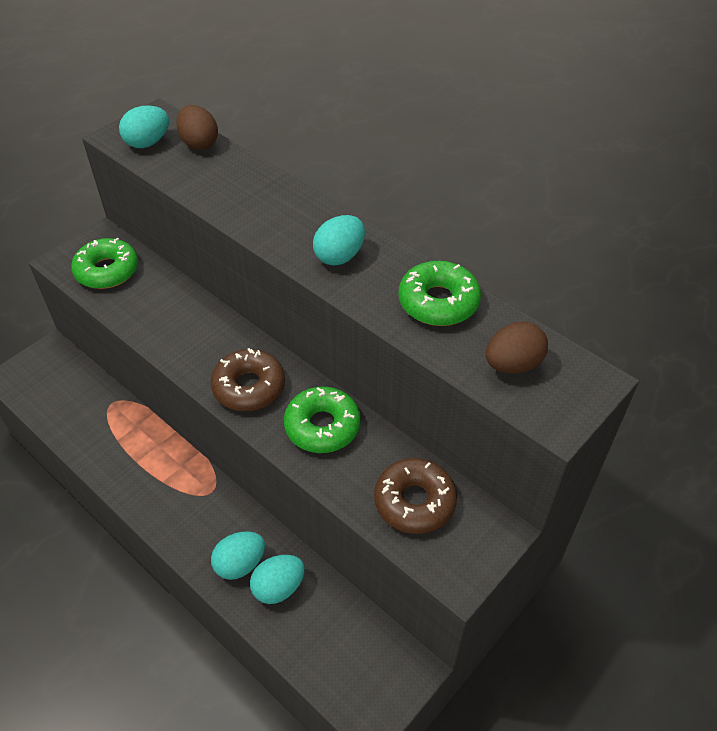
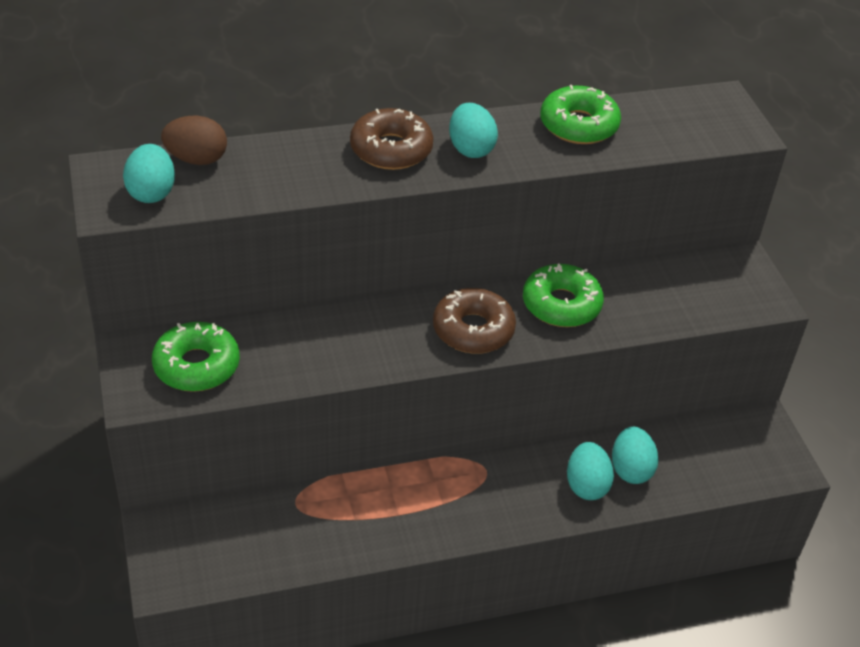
camera: 60 degrees left, 5 degrees down
(414, 502) = (683, 290): brown donut -> brown donut (391, 149)
(512, 365) = (678, 124): brown egg -> none

